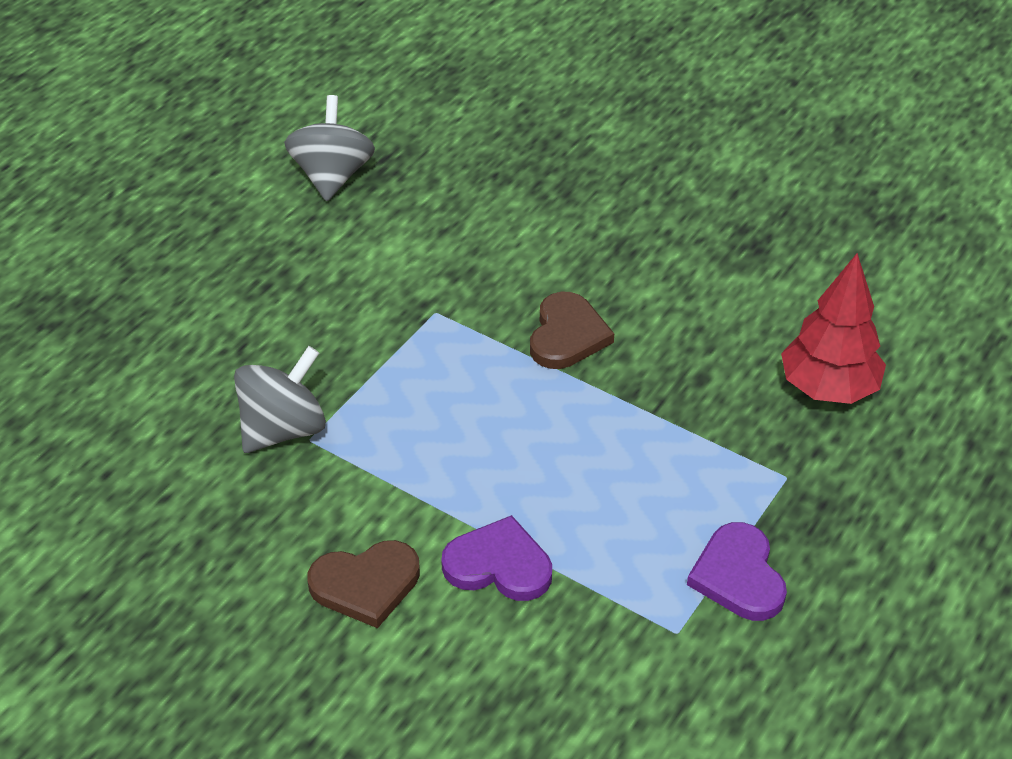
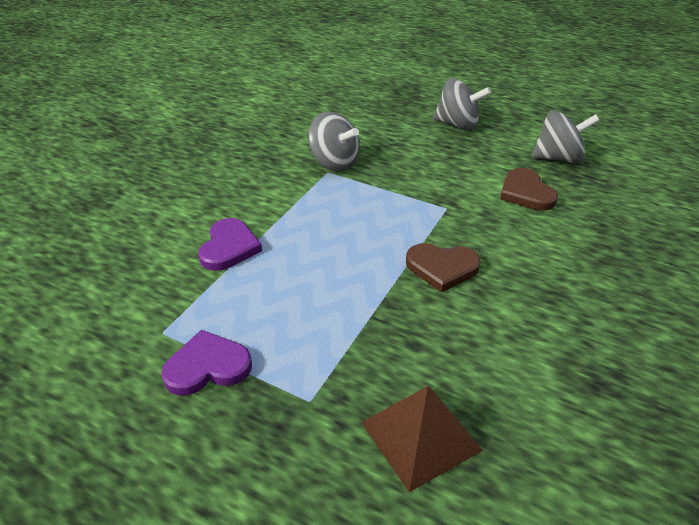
camera: 85 degrees right, 5 degrees down
(201, 264) = (457, 125): none -> grey spinning top
(366, 585) = (219, 200): brown heart -> brown heart (526, 193)
(828, 388) = (420, 436): red tree -> brown pyramid

